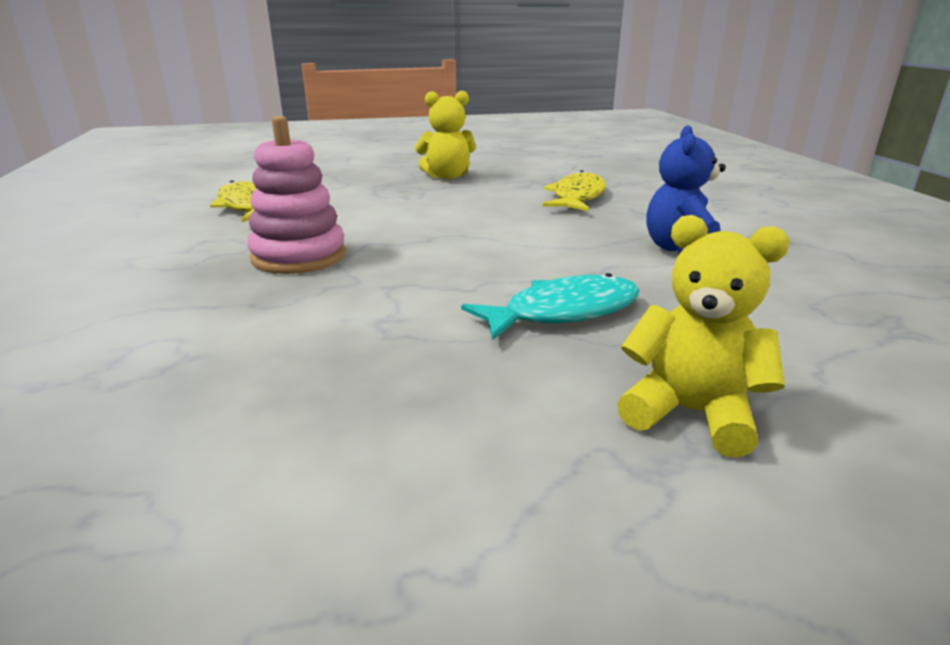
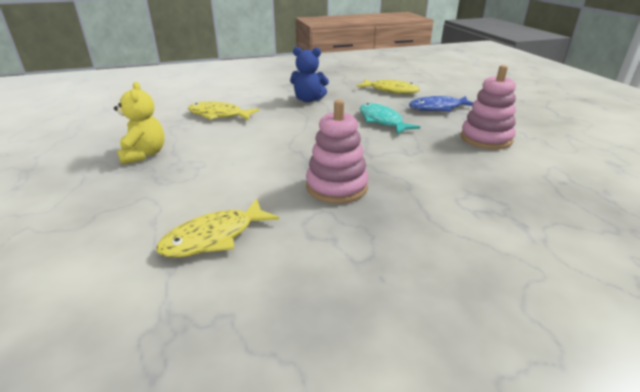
camera: 95 degrees left, 5 degrees up
(423, 451) = (486, 139): none -> pink stacking toy
(690, 413) = (438, 108): yellow teddy bear -> blue fish
(834, 351) = (391, 90): none -> yellow fish

